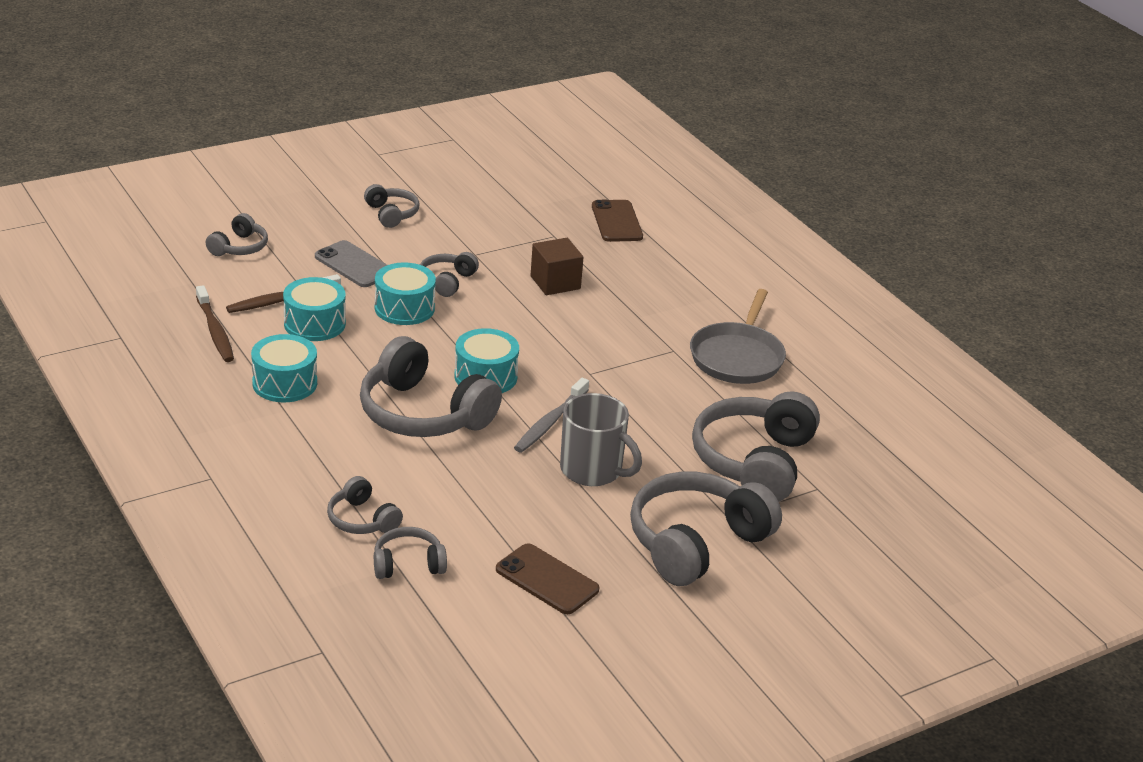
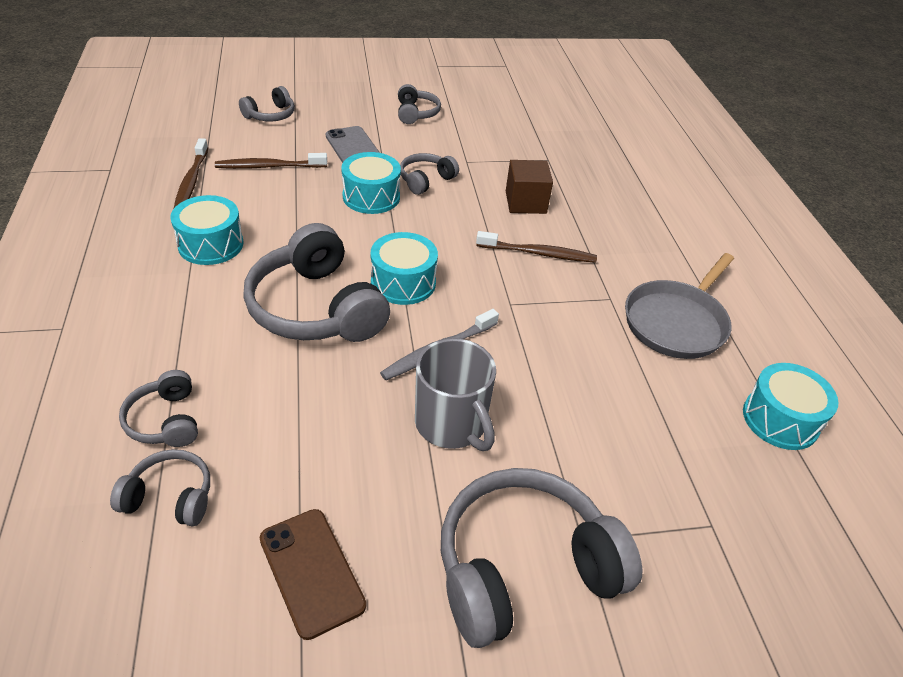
camera: 20 degrees right, 10 degrees up
(314, 324) = (281, 193): turquoise drum -> turquoise drum (780, 419)
(591, 326) = (538, 253): none -> brown toothbrush
(616, 222) = (613, 158): brown phone -> none
(754, 462) = (645, 463): grey headphones -> none

